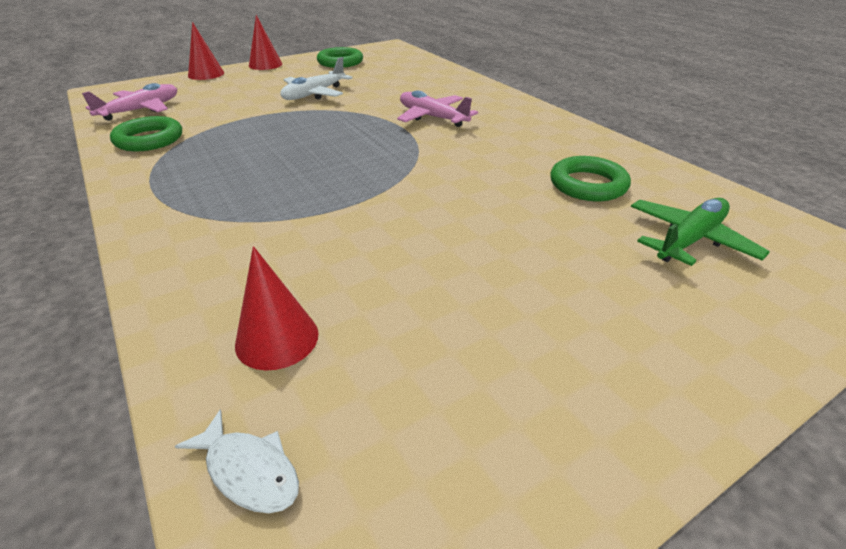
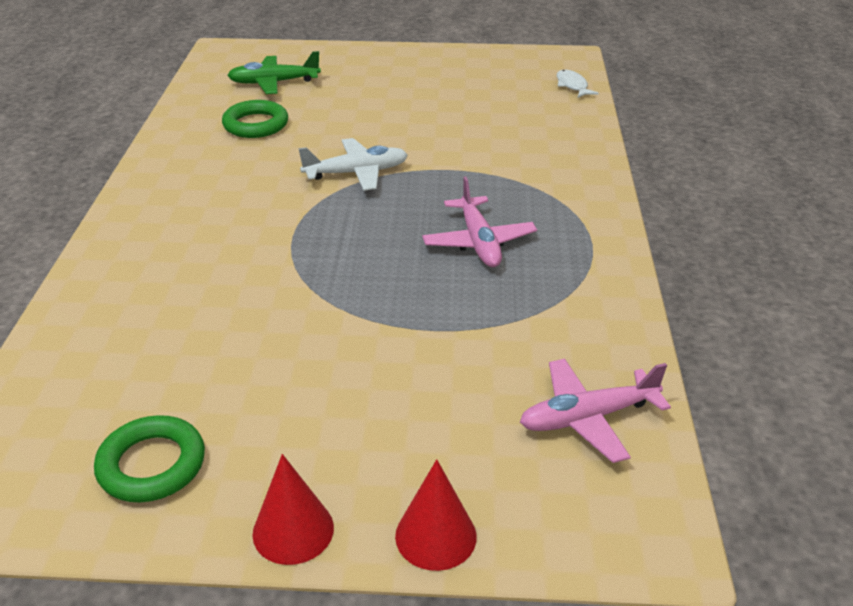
camera: 145 degrees left, 0 degrees up
(149, 139) = (584, 326): green ring -> none
(277, 339) = (541, 115): red cone -> none
(314, 94) = (314, 352): white plane -> white plane (357, 173)
(432, 117) = (242, 238): pink plane -> pink plane (479, 242)

